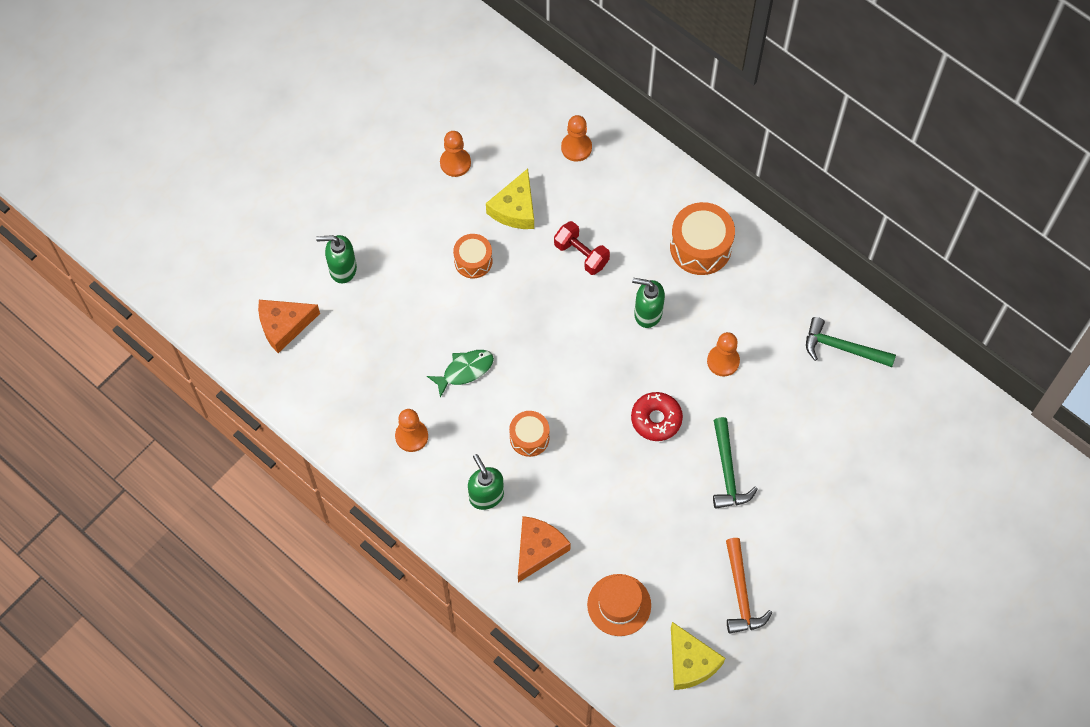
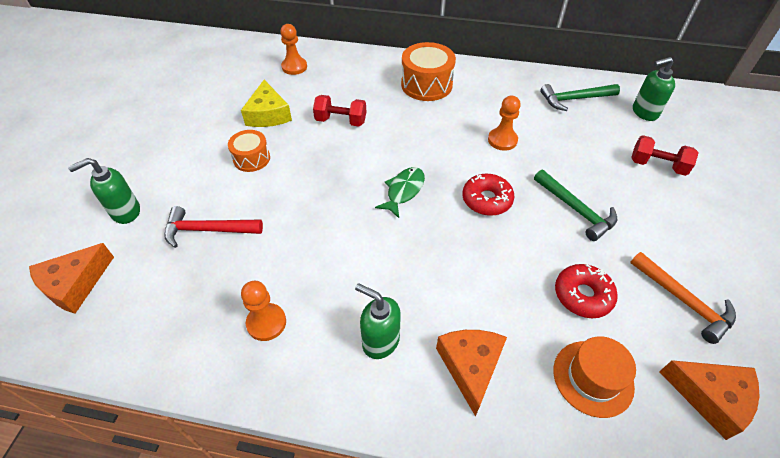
camera: 30 degrees left, 15 degrees down
(403, 325) = (208, 230): none -> red hammer
(455, 163) = (201, 106): orange pawn -> none
(465, 370) = (290, 239): green fish -> green fish (403, 191)
(529, 438) = (388, 266): orange drum -> none
(647, 313) = (420, 135): green soap dispenser -> green soap dispenser (644, 112)
(665, 545) = (582, 295): none -> red donut
(690, 662) = (710, 397): yellow cheese -> orange cheese
(848, 469) = (657, 166): none -> red dumbbell

